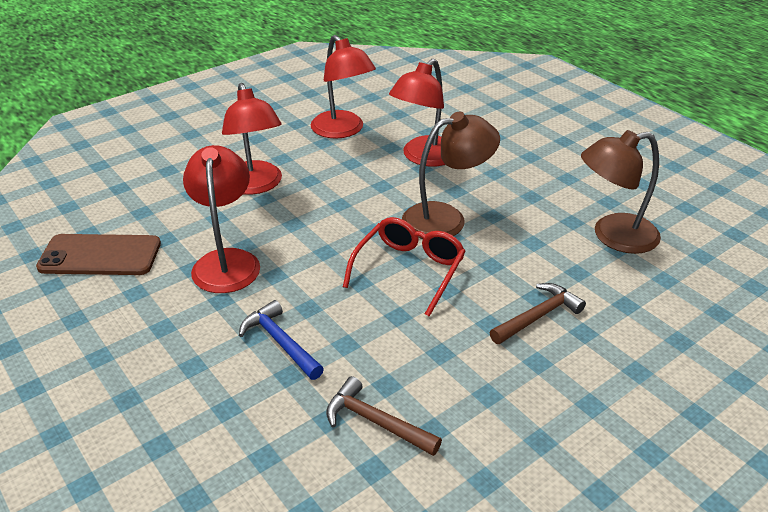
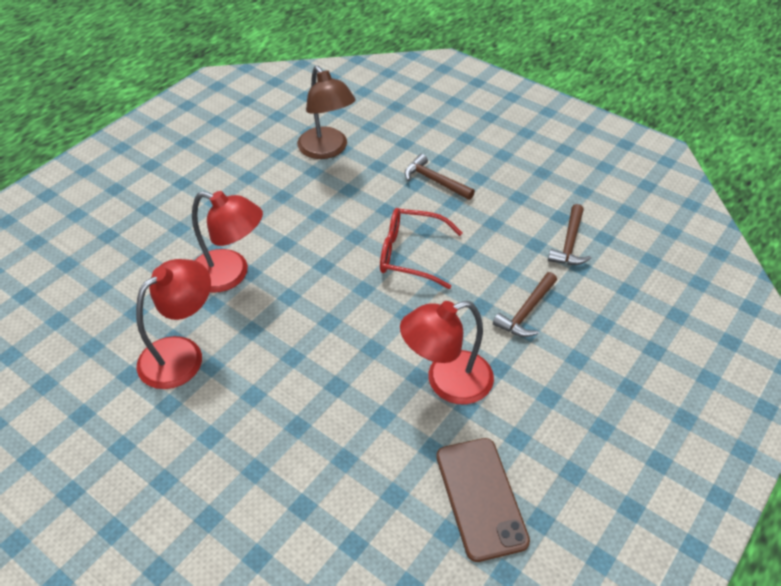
camera: 105 degrees left, 10 degrees up
(255, 185) = (315, 401): red lamp -> none
(280, 342) = (526, 312): blue hammer -> brown hammer
(446, 218) = (331, 243): brown lamp -> none

